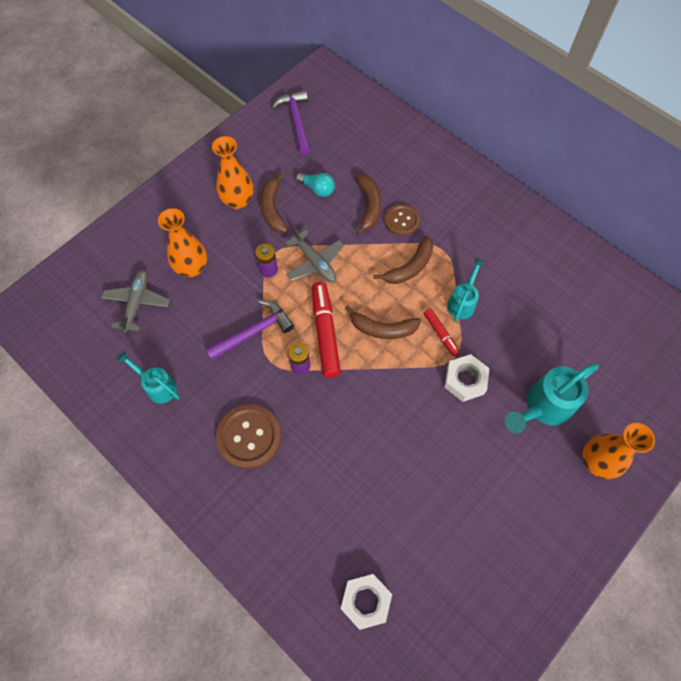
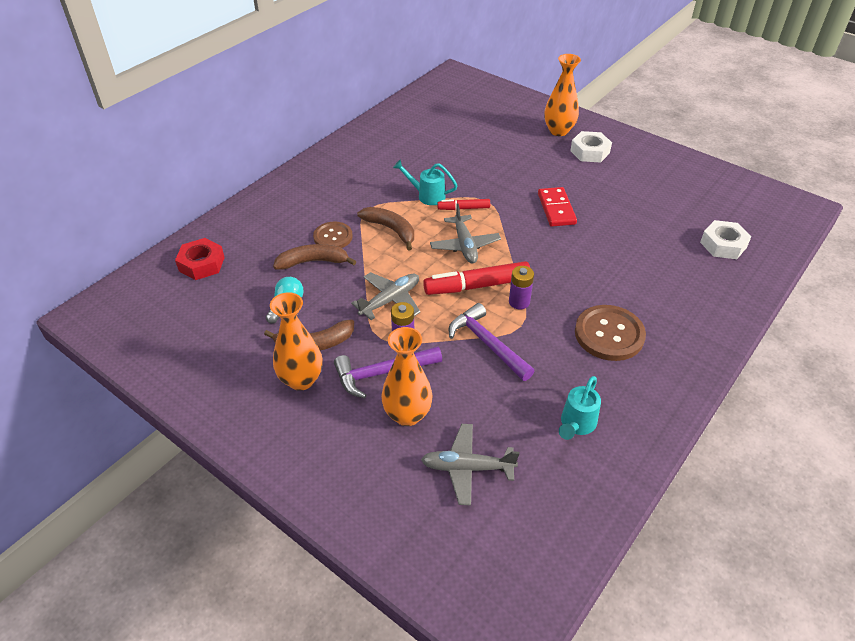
camera: 95 degrees left, 20 degrees down
(296, 121) = (173, 334): purple hammer -> purple hammer (382, 373)
(372, 130) = (201, 264): none -> red nut
(382, 329) = (464, 245): brown banana -> grey plane
(437, 427) = (556, 209): none -> red domino
(441, 334) = (463, 208): red marker -> red marker turned 150 degrees counterclockwise
(465, 380) = (507, 194): white nut -> white nut (590, 152)
(543, 407) = (520, 153): turquoise watering can -> none

